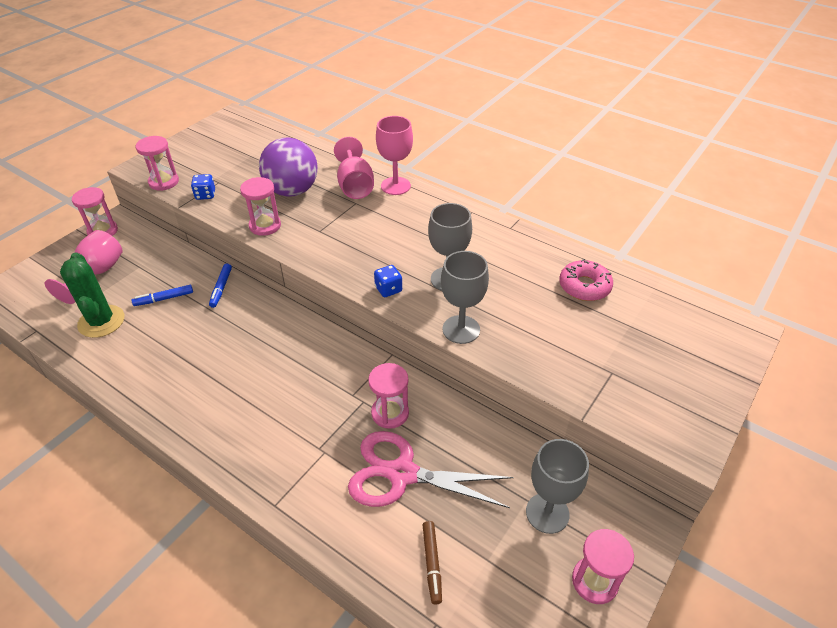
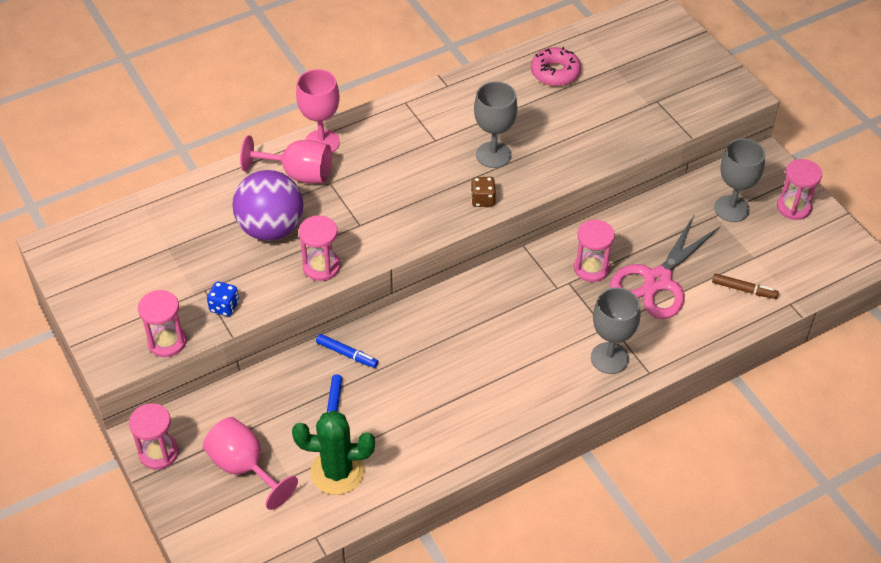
camera: 65 degrees left, 5 degrees up
(388, 289) = (482, 200): blue dice -> brown dice
(461, 329) = (562, 169): grey goblet -> grey goblet (609, 358)

